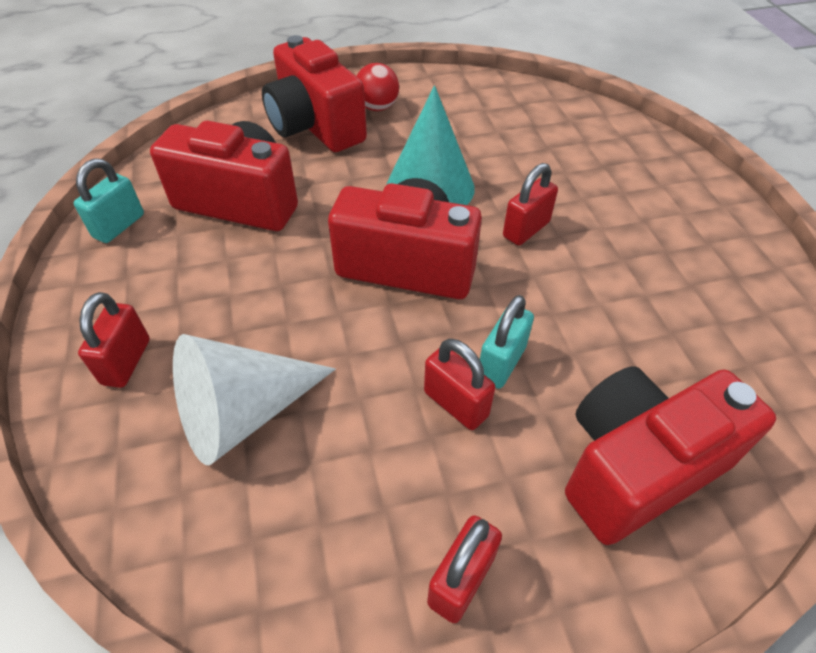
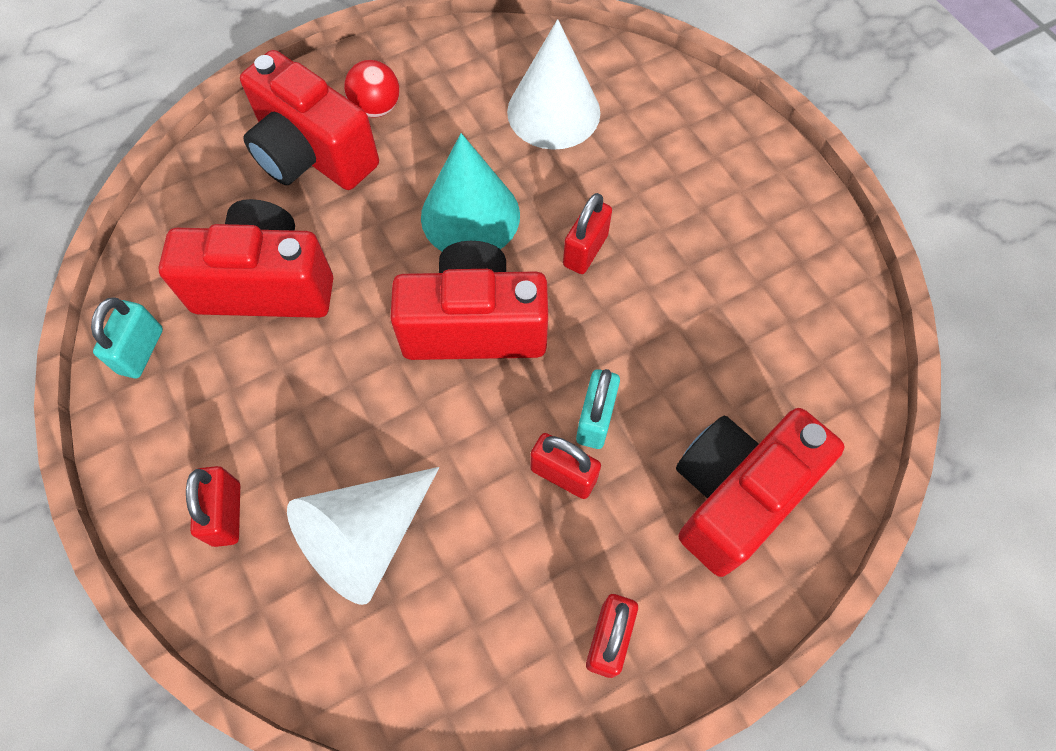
camera: 15 degrees left, 15 degrees up
(523, 133) = (553, 112): none -> white cone

